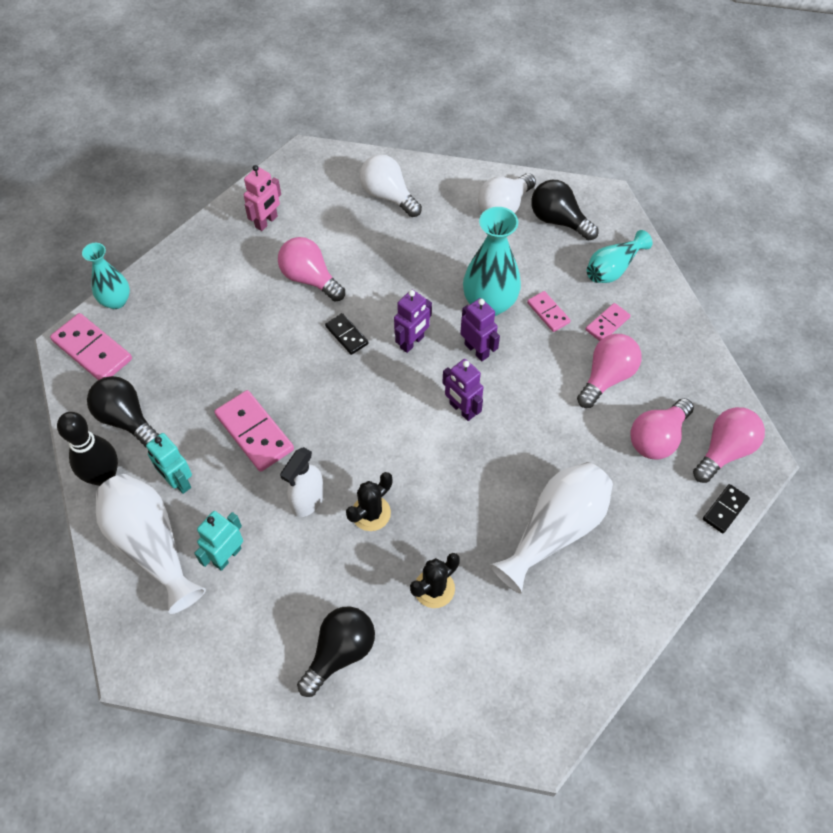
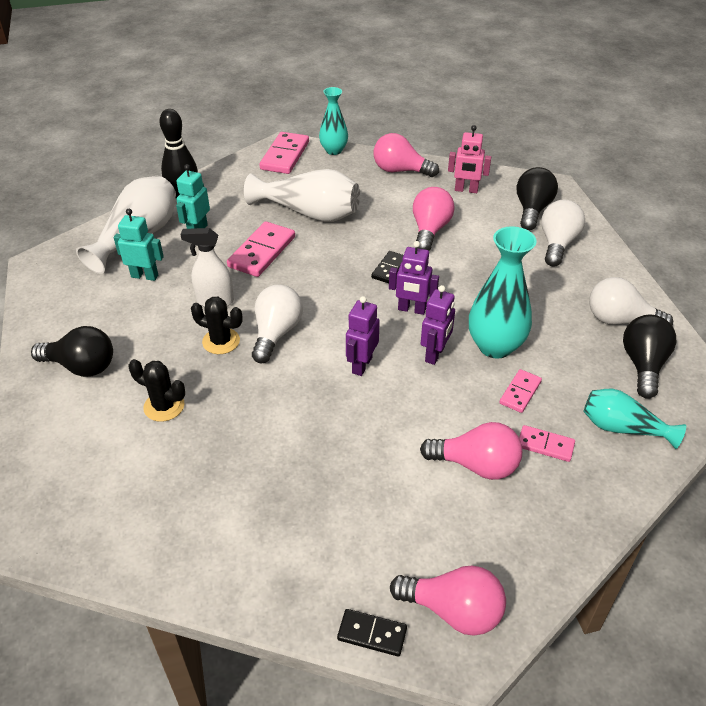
camera: 65 degrees right, 15 degrees down
(126, 419) = (237, 189): black light bulb -> black light bulb (532, 210)
(385, 462) = (276, 333): none -> white light bulb
(555, 530) = (265, 477): white vase -> white vase (309, 213)
(657, 438) = (428, 535): pink light bulb -> pink light bulb (400, 170)

